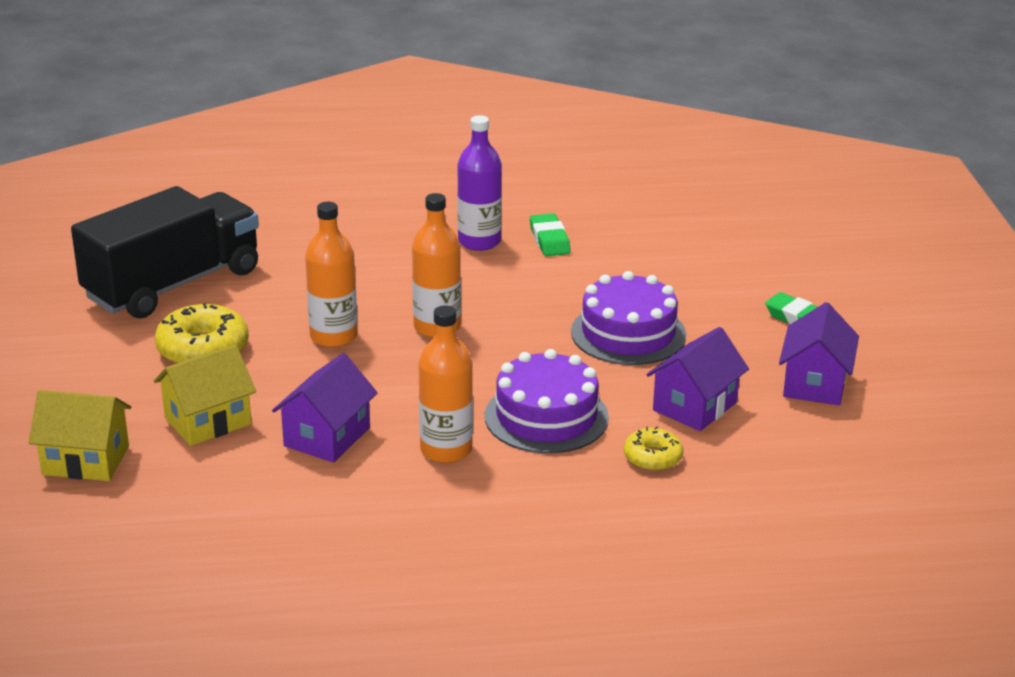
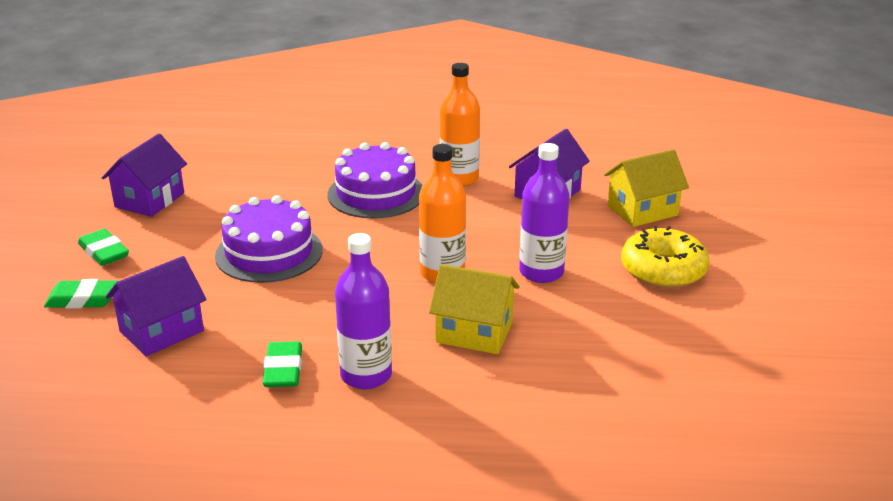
camera: 170 degrees left, 0 degrees up
(86, 460) = (727, 192): yellow house -> yellow house (474, 332)
(173, 284) = (716, 345): black truck -> none
(333, 336) = (541, 272): orange bottle -> purple bottle
(652, 457) = (313, 163): yellow donut -> none
(694, 406) = (258, 192): purple house -> purple house (161, 331)
(771, 276) = (82, 299): none -> green eraser

